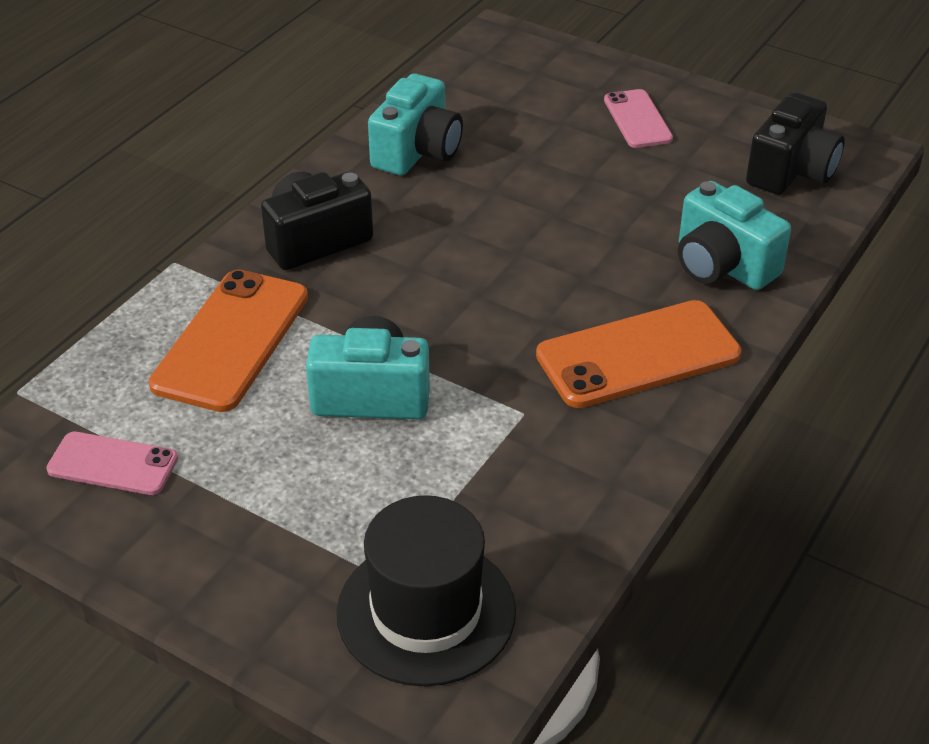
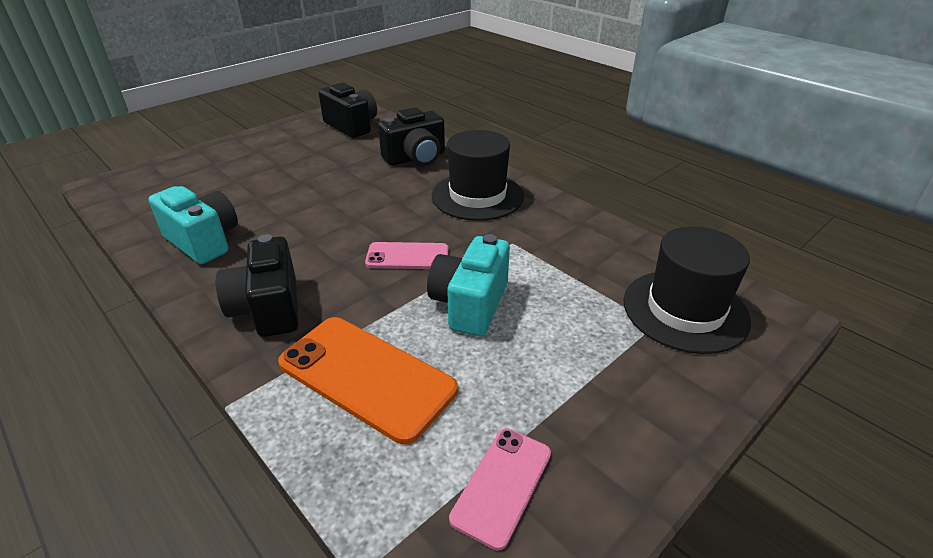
camera: 75 degrees left, 5 degrees down
(637, 119) = (260, 156): pink phone -> pink phone (407, 256)
(638, 355) = (477, 196): orange phone -> black hat
(722, 265) = (416, 158): turquoise camera -> black camera

